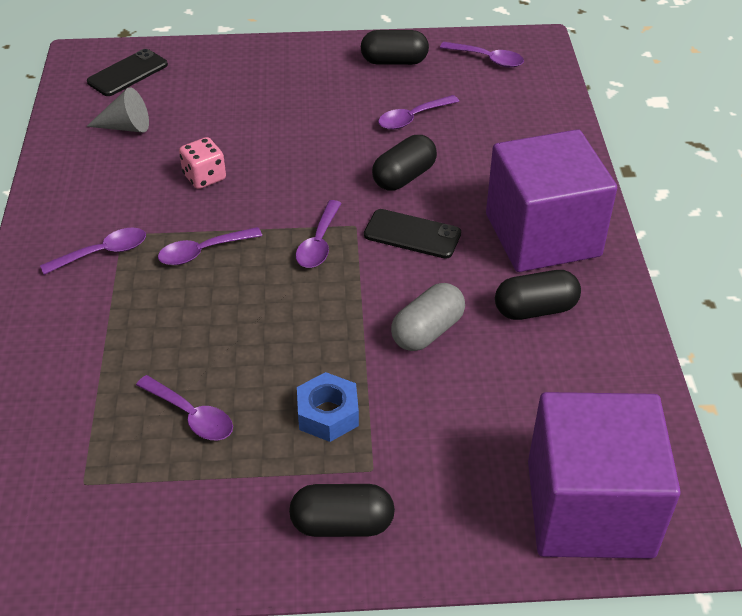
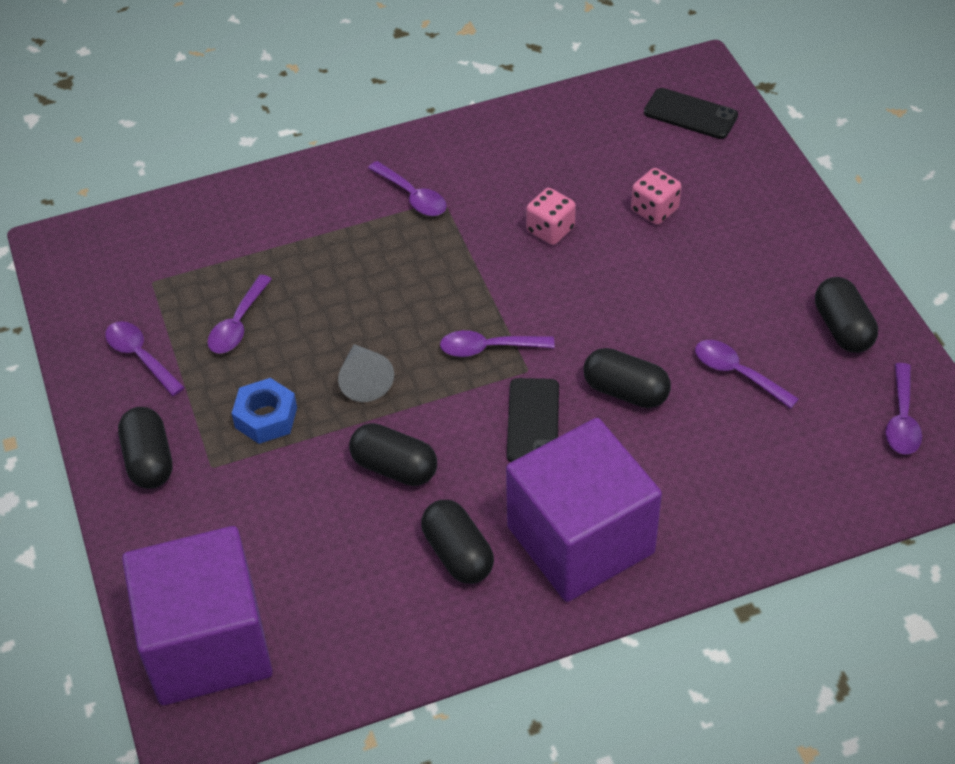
camera: 75 degrees right, 5 degrees up
(126, 127) = (601, 145): grey cone -> grey cone (364, 380)
(203, 252) = (441, 265): purple spoon -> purple spoon (140, 357)
(220, 116) = (654, 210): none -> pink dice
(427, 331) = (394, 467): grey capsule -> black capsule

